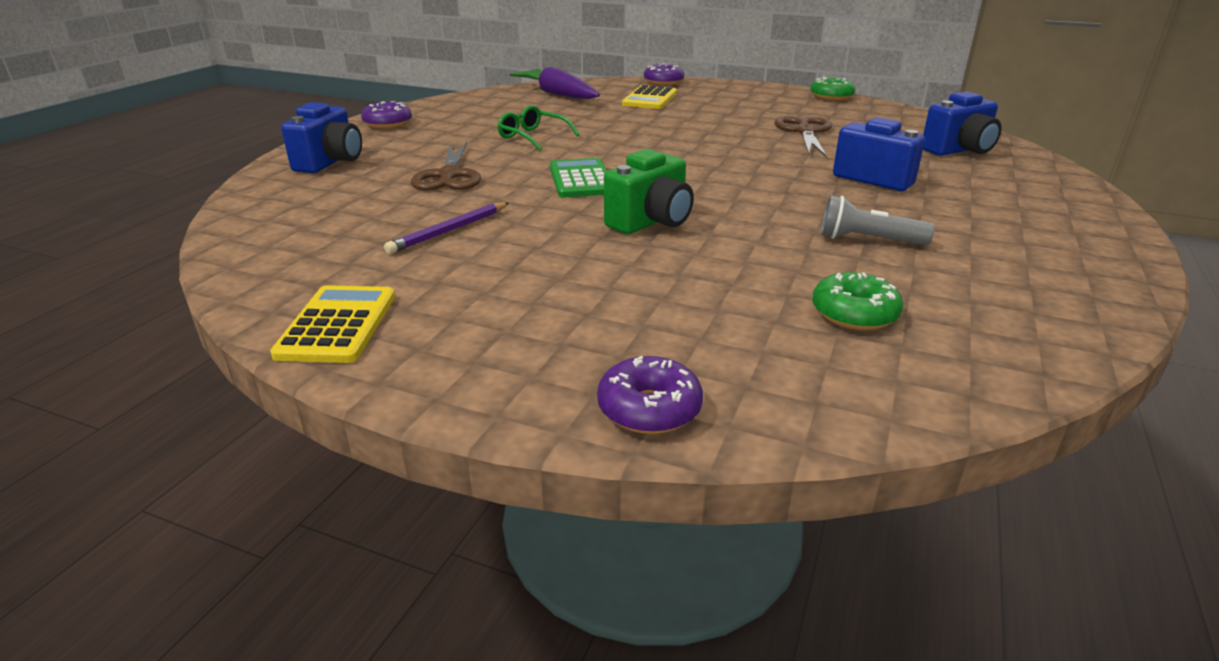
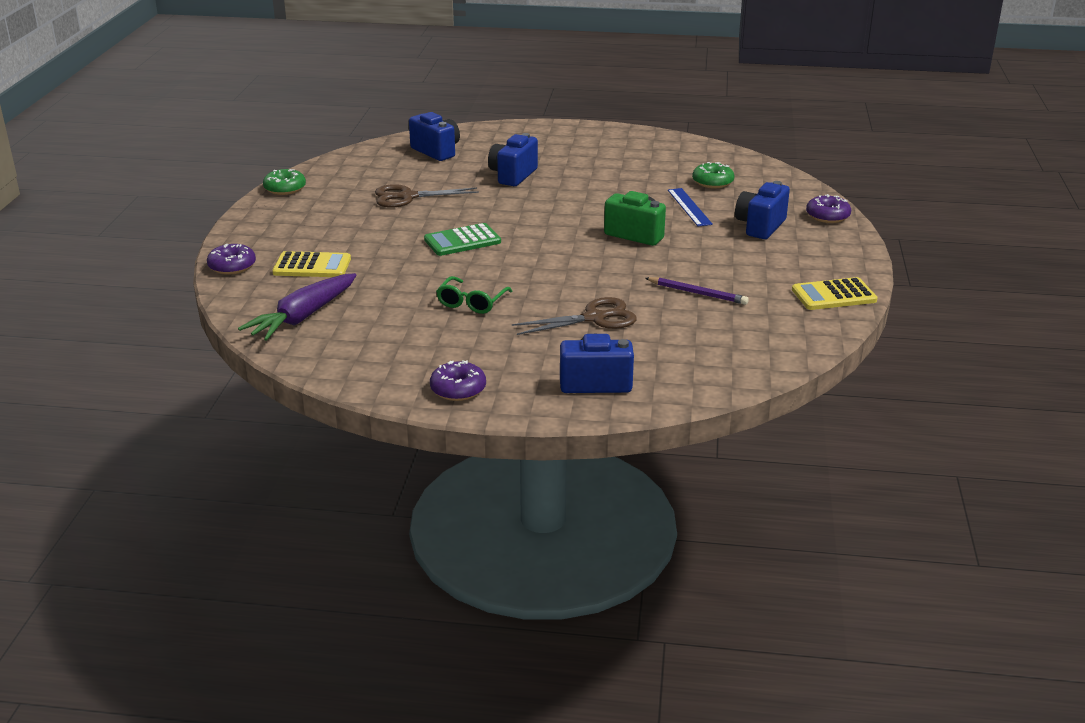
camera: 105 degrees left, 0 degrees up
(581, 179) = (572, 266): green calculator -> green calculator (462, 241)
(633, 319) = (760, 226): none -> blue camera
(739, 272) = (689, 207): none -> blue ruler
(868, 240) = (621, 179): grey flashlight -> none

